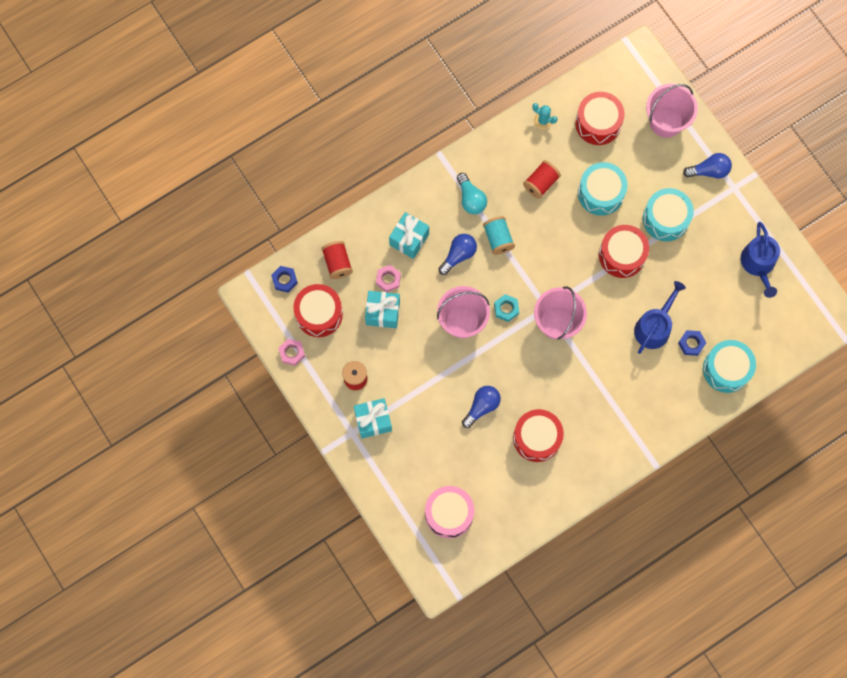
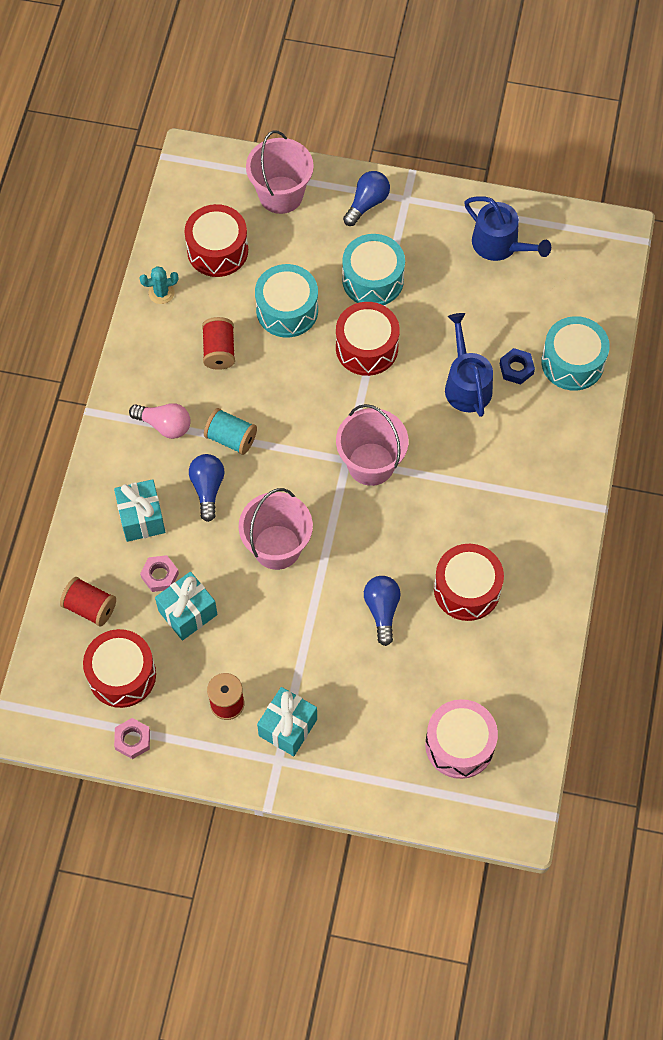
camera: 45 degrees left, 10 degrees down
(284, 280) = (50, 675): blue nut -> none
(471, 199) = (164, 425): turquoise light bulb -> pink light bulb
(506, 309) = (308, 496): turquoise nut -> none

